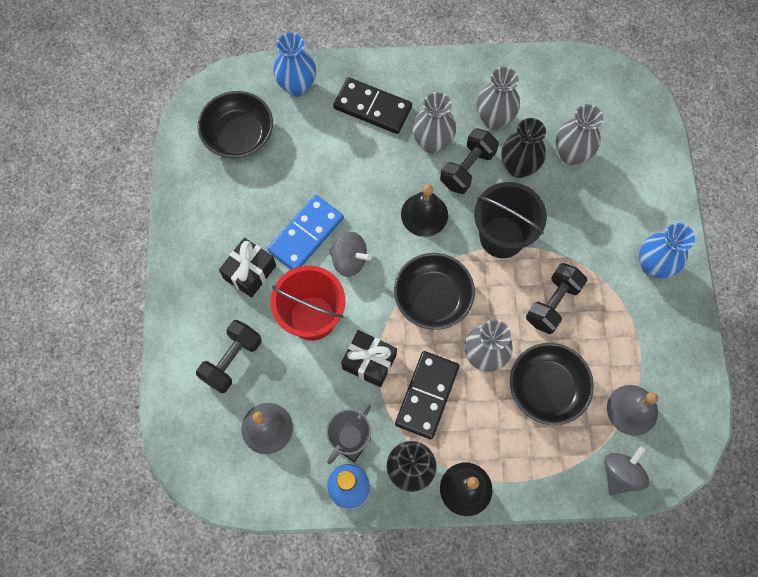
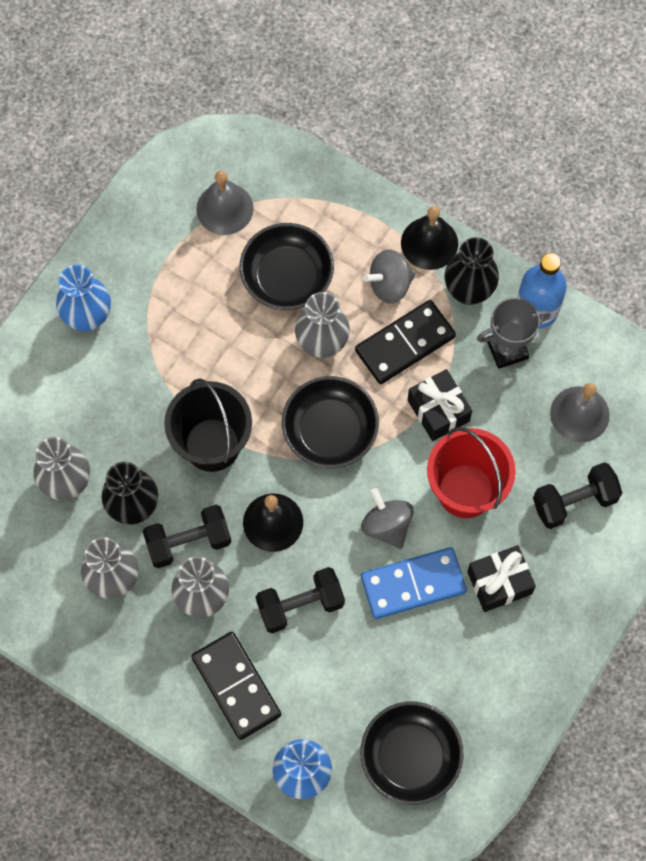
camera: 145 degrees left, 0 degrees up
(552, 303) = (216, 347): black dumbbell -> black dumbbell (300, 605)
(620, 474) = (281, 167): grey spinning top -> grey spinning top (389, 285)

